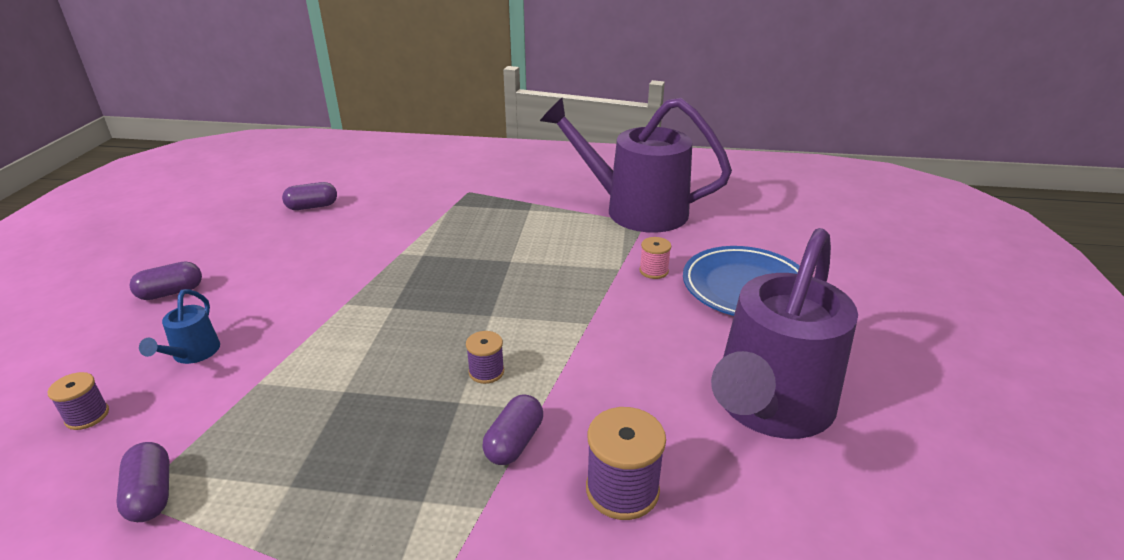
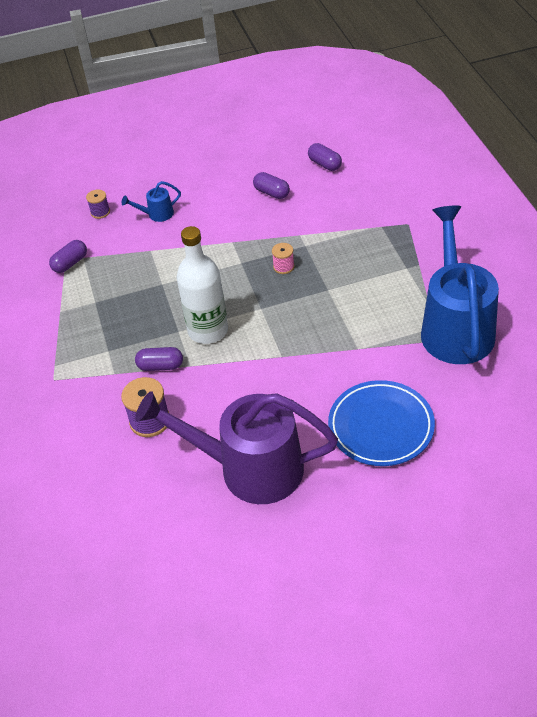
camera: 70 degrees right, 15 degrees up
(171, 292) = (198, 172): purple capsule -> purple capsule (271, 193)
(486, 372) = (208, 330): purple spool -> white bottle
(634, 210) = (455, 326): purple watering can -> blue watering can
(653, 271) = (368, 368): pink spool -> pink spool (283, 267)

